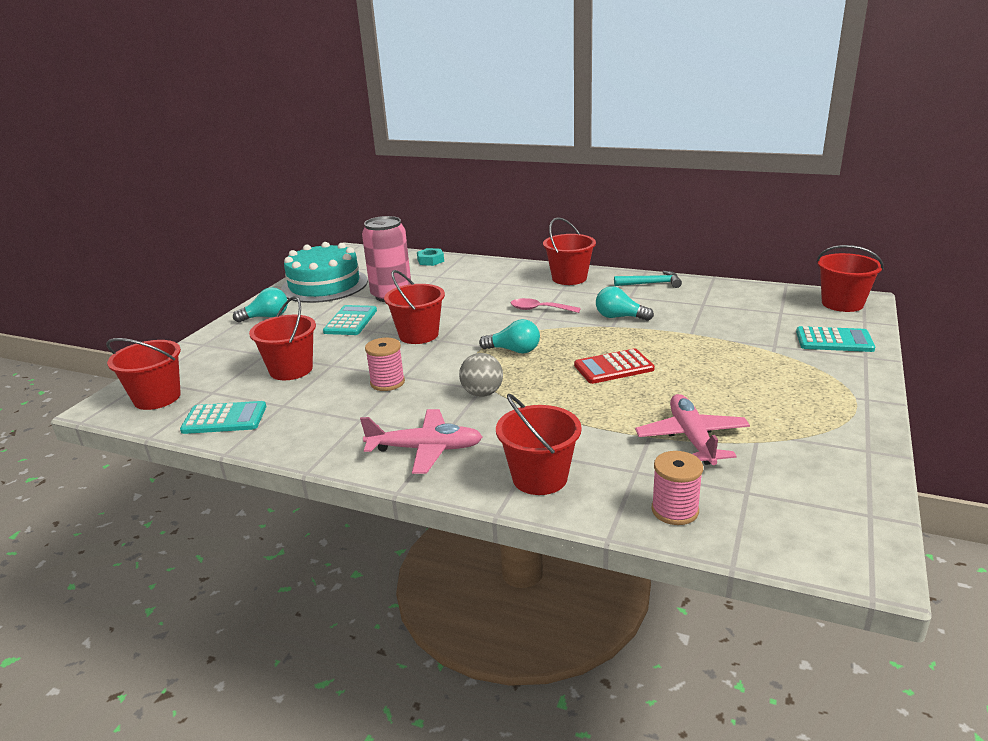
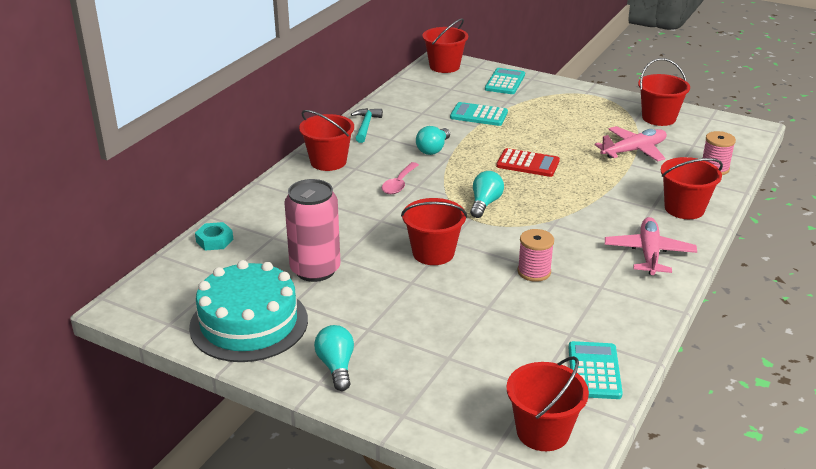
camera: 85 degrees left, 5 degrees up
(291, 370) = (493, 334): red bucket -> red bucket (658, 118)
(350, 321) = (379, 298): turquoise calculator -> turquoise calculator (479, 115)
(482, 393) = (562, 224): grey ball -> none
(613, 367) = (528, 163): red calculator -> red calculator turned 60 degrees counterclockwise
(692, 438) = (634, 151): pink plane -> pink plane turned 150 degrees clockwise

